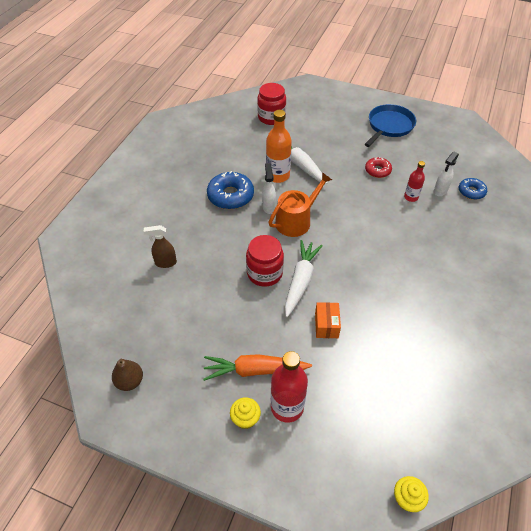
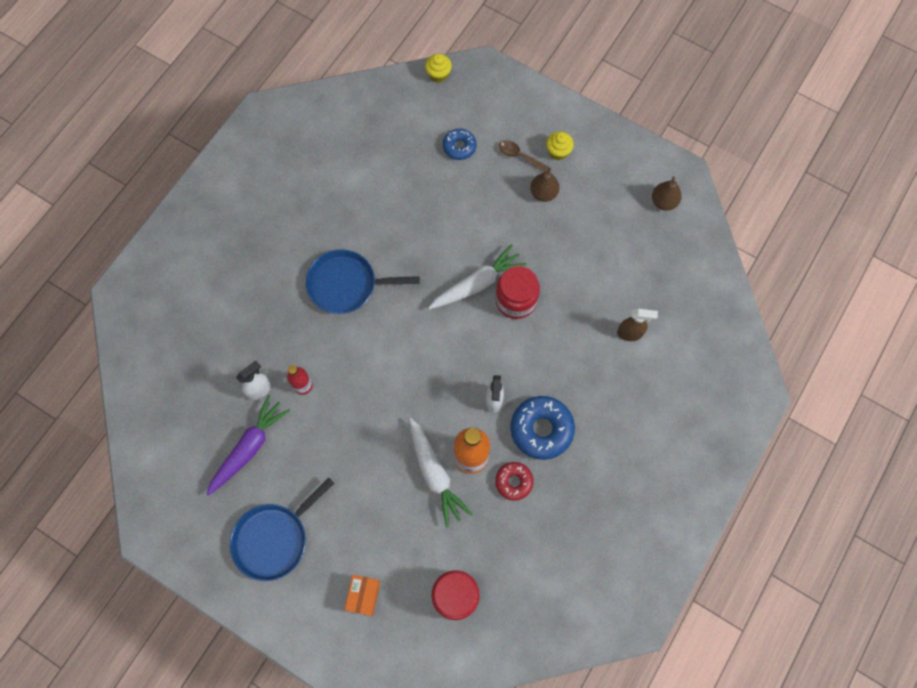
camera: 170 degrees left, 20 degrees up
(254, 370) = (543, 193): orange carrot -> brown pear
(287, 407) = (519, 156): red bottle -> brown spoon
(296, 220) = (462, 371): orange watering can -> none
(300, 281) = (477, 284): white carrot -> white carrot turned 150 degrees counterclockwise
(326, 325) = (462, 227): orange box -> orange box (364, 595)
(377, 170) = (328, 443): red donut -> red donut (513, 482)
(410, 264) = (346, 285): none -> blue pan
(429, 162) = (249, 447): none -> purple carrot
(471, 192) = (219, 381): blue donut -> blue donut (459, 147)

